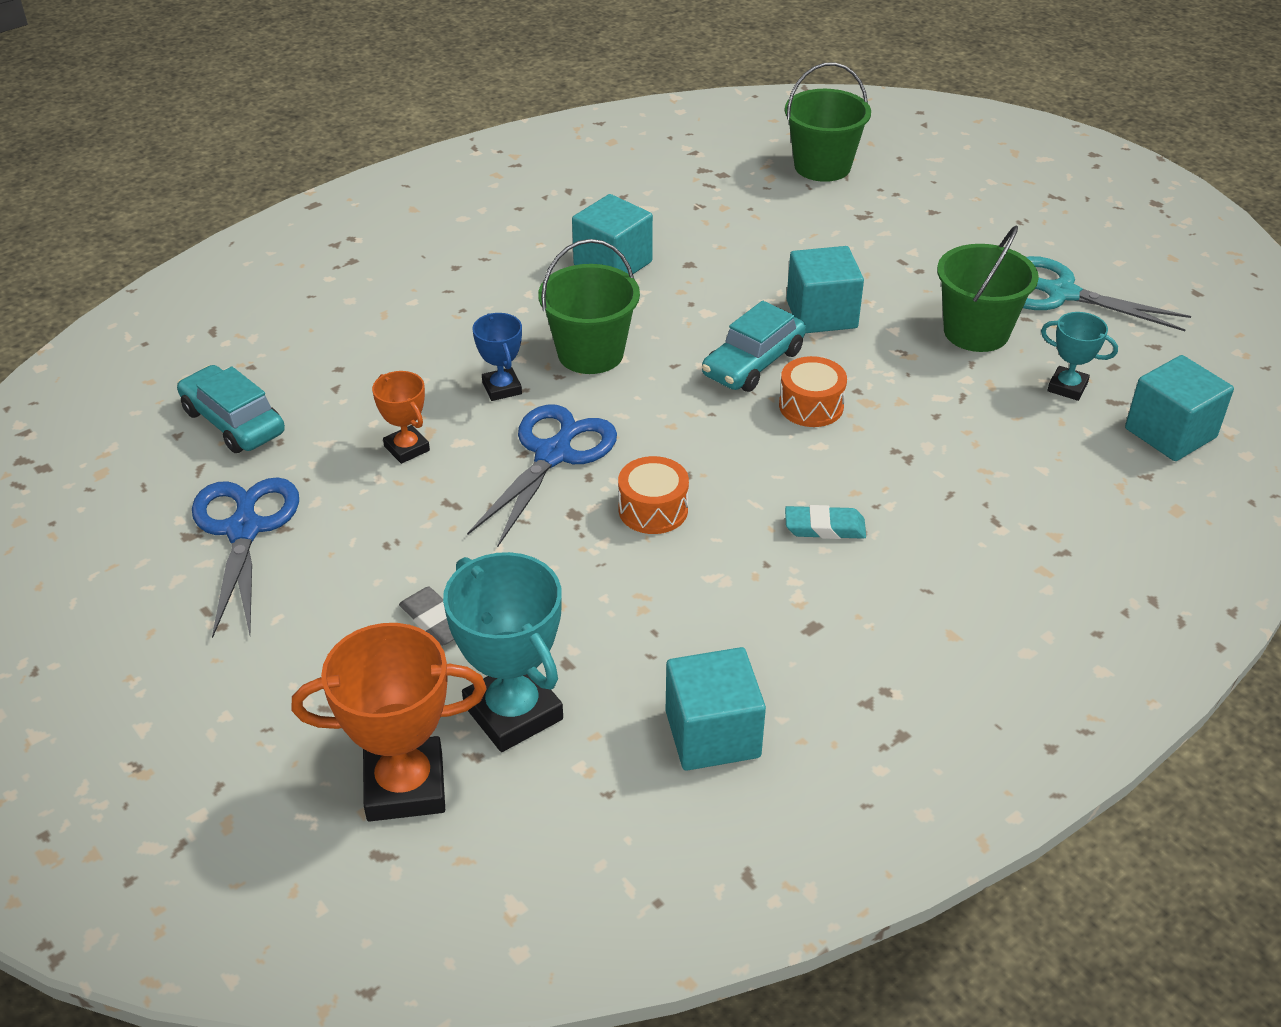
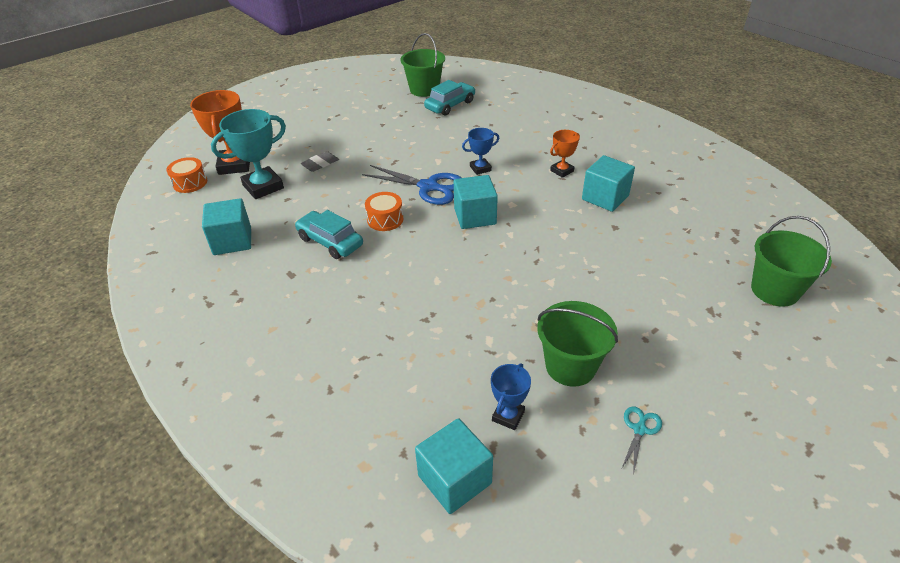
camera: 90 degrees right, 0 degrees up
(244, 530) = (381, 116): blue scissors -> none
(406, 448) = (433, 147): orange trophy -> orange trophy (562, 171)
(590, 353) = (514, 194): green bucket -> green bucket (424, 90)
(753, 363) = (514, 254): turquoise car -> turquoise car (330, 242)
(811, 406) = (474, 277): orange drum -> orange drum (190, 183)
(821, 314) = (573, 284): turquoise cube -> turquoise cube (475, 216)
(824, 527) = (365, 280): turquoise eraser -> none
(1061, 293) = (639, 429): turquoise scissors -> turquoise scissors, size x0.49
(1067, 387) = (508, 416): turquoise trophy -> blue trophy

